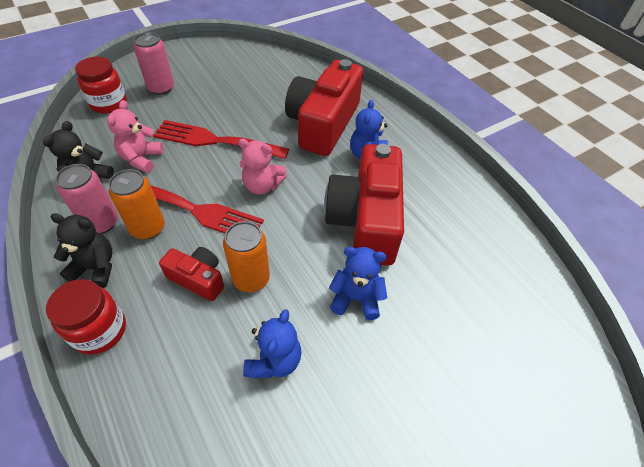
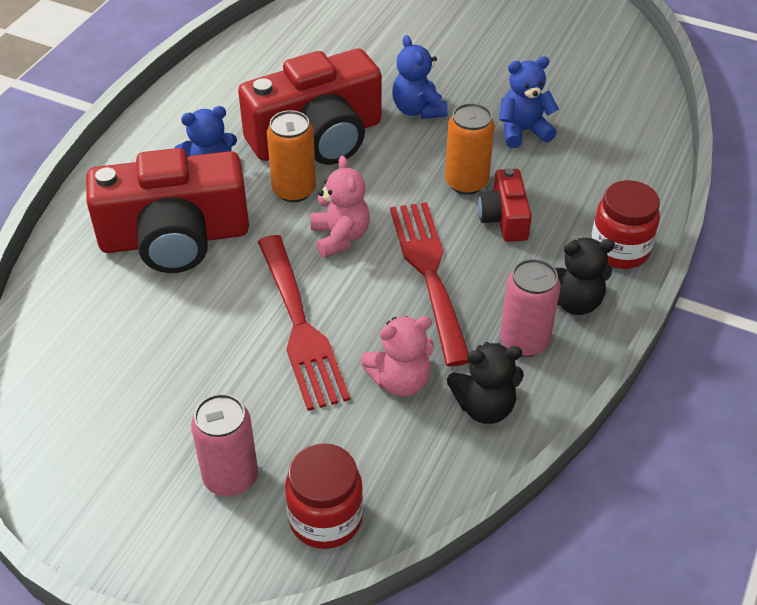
camera: 120 degrees left, 5 degrees down
(95, 268) = (574, 301): black teddy bear -> black teddy bear turned 75 degrees counterclockwise
(148, 228) = (490, 296): orange can -> orange can (294, 190)

